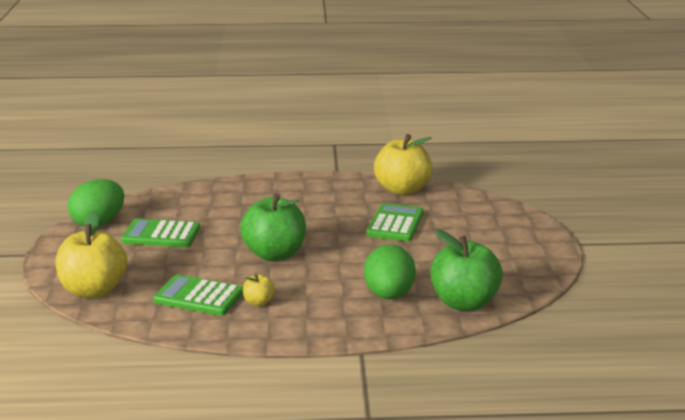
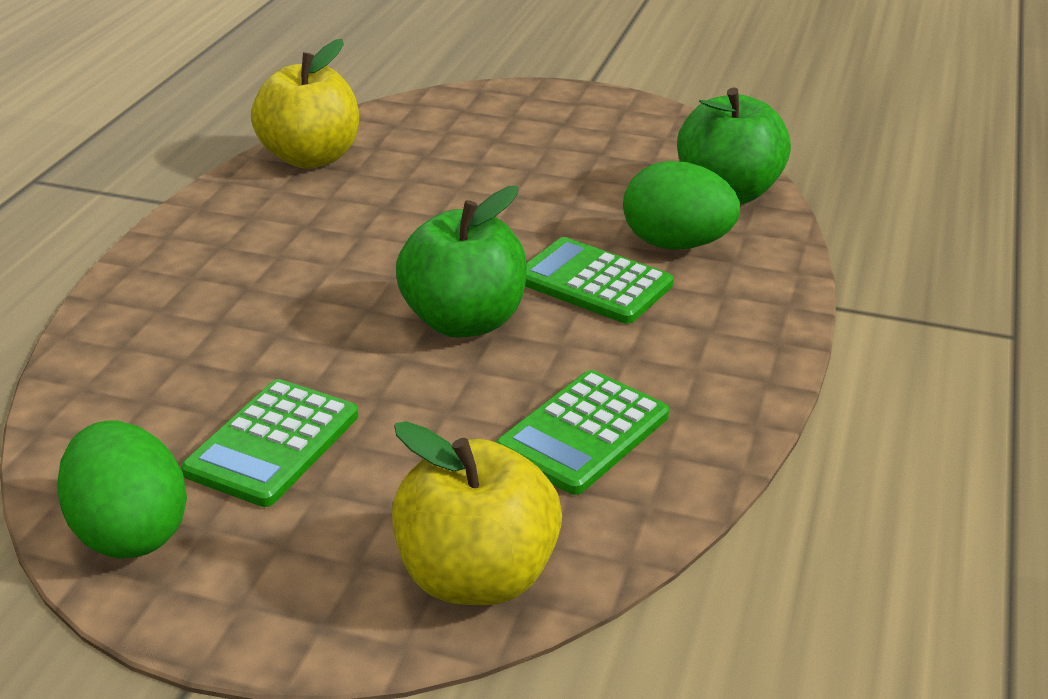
camera: 70 degrees left, 10 degrees up
(258, 302) = (639, 369): yellow apple -> none
(395, 224) = (434, 189): green calculator -> green calculator (593, 282)

